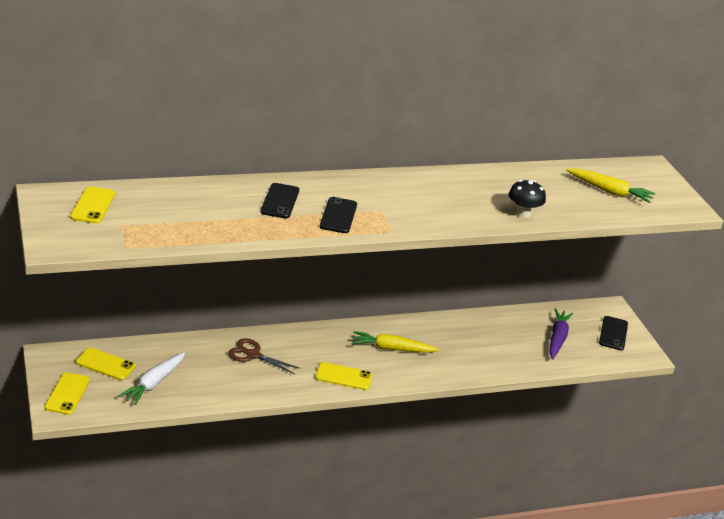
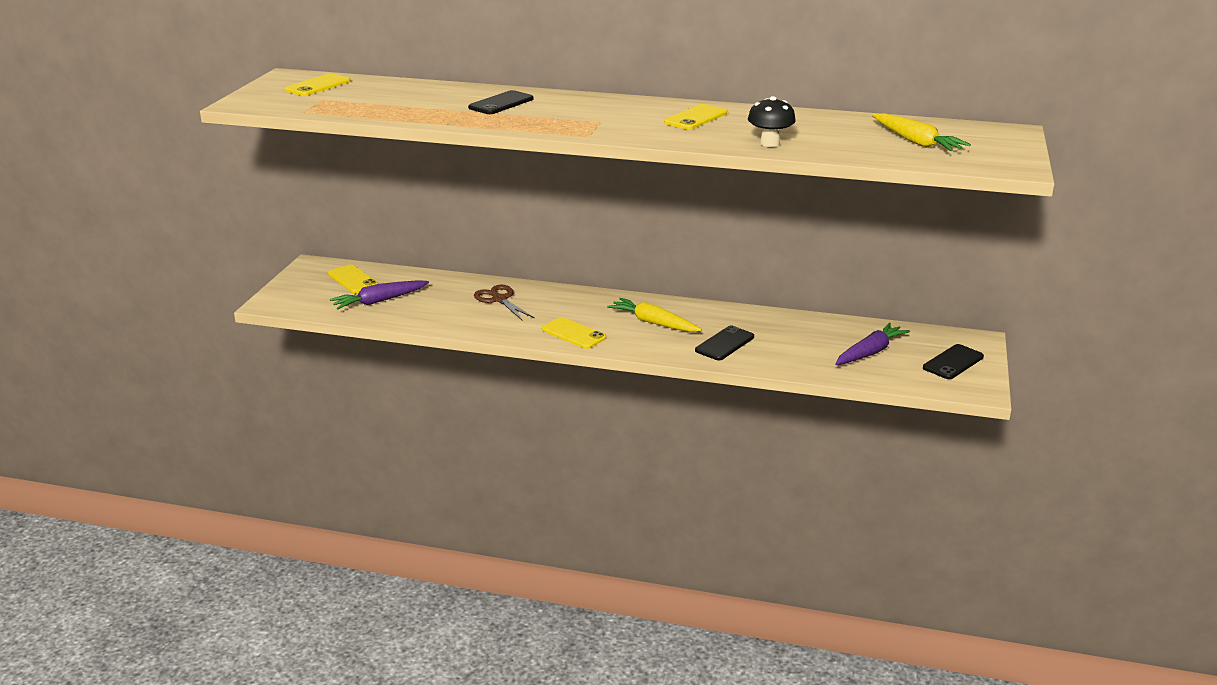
camera: 35 degrees right, 5 degrees down
(67, 394) = (295, 293): yellow phone -> yellow phone (695, 118)
(153, 383) = (379, 301): white carrot -> purple carrot
(338, 215) = (546, 119): black phone -> black phone (724, 344)

